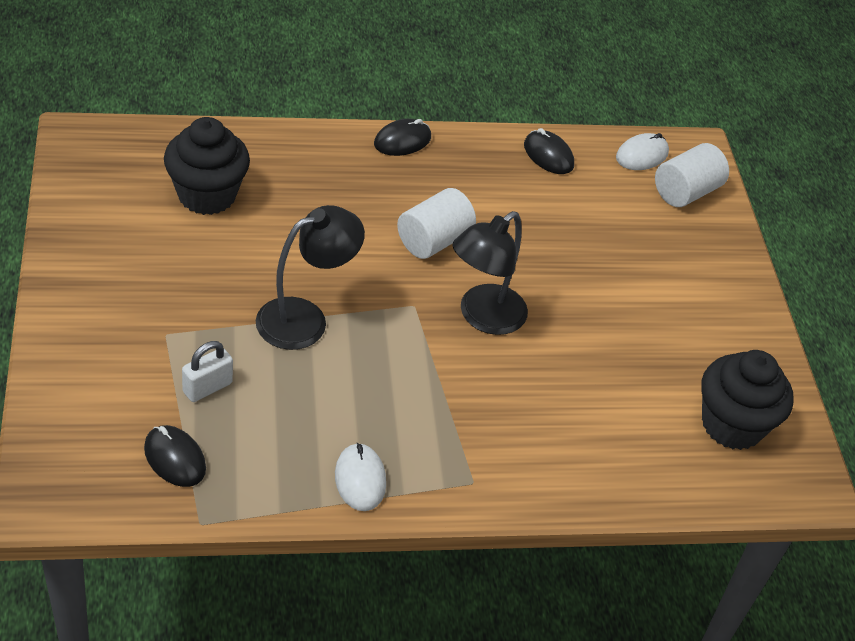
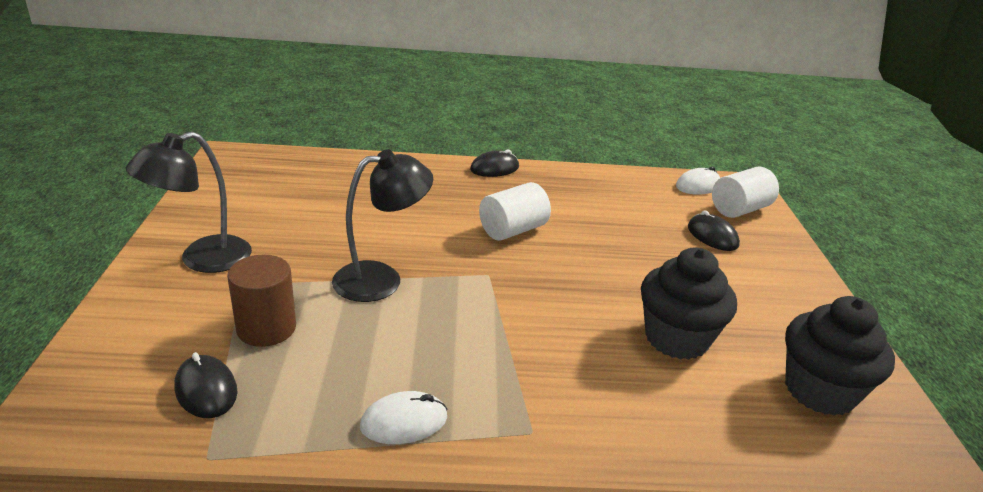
camera: 10 degrees right, 15 degrees down
(207, 195) = (319, 192): black cupcake -> black cupcake (676, 338)
(207, 387) = (266, 328): white padlock -> brown cylinder
(360, 479) = (404, 422): white mouse -> white mouse turned 75 degrees clockwise
(483, 317) = (554, 286): black lamp -> black lamp (202, 259)
(548, 155) = (617, 182): black mouse -> black mouse (712, 236)

